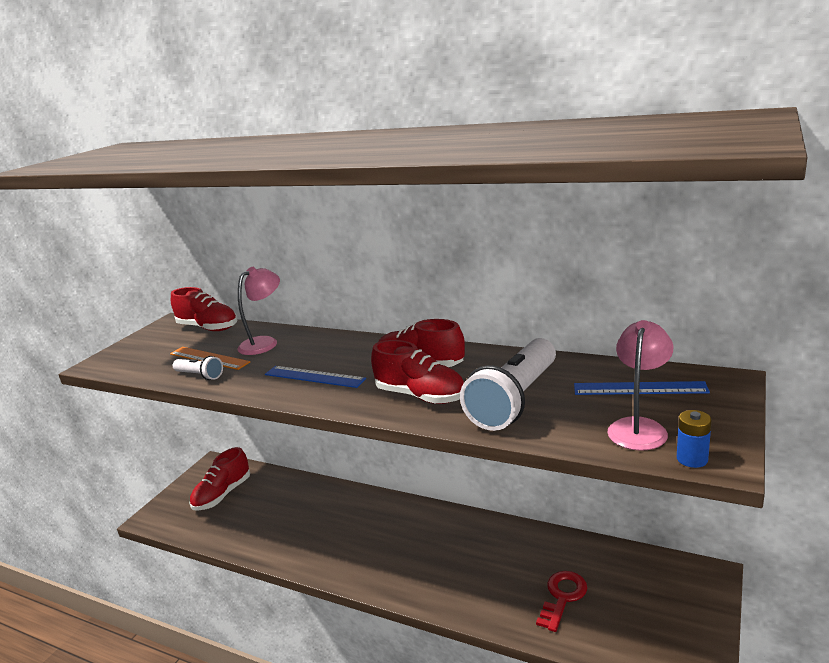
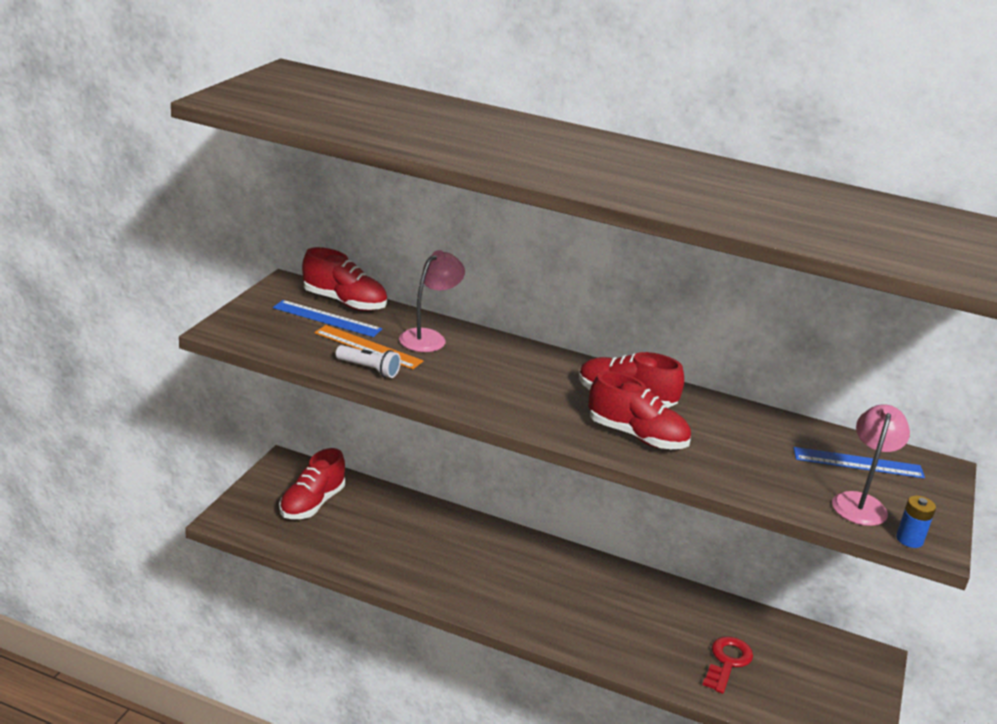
camera: 10 degrees left, 5 degrees up
(314, 377) = (508, 393): blue ruler -> blue ruler (327, 318)
(515, 400) = (737, 456): white flashlight -> none

